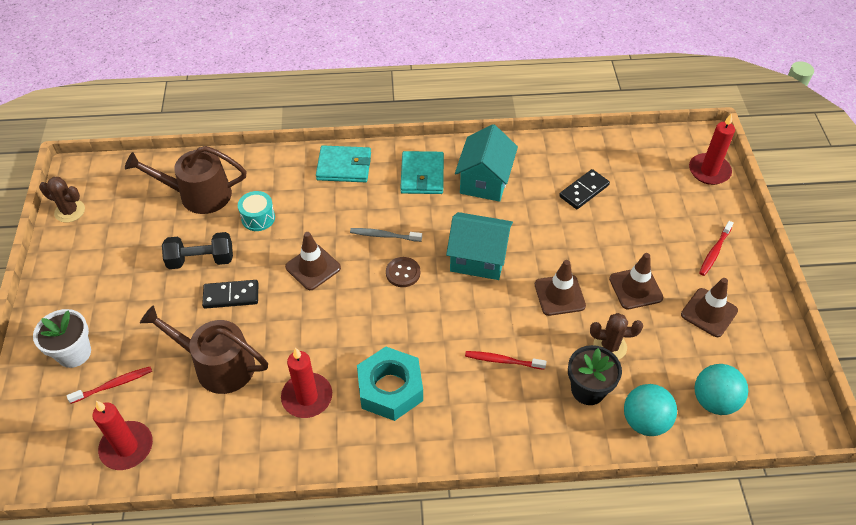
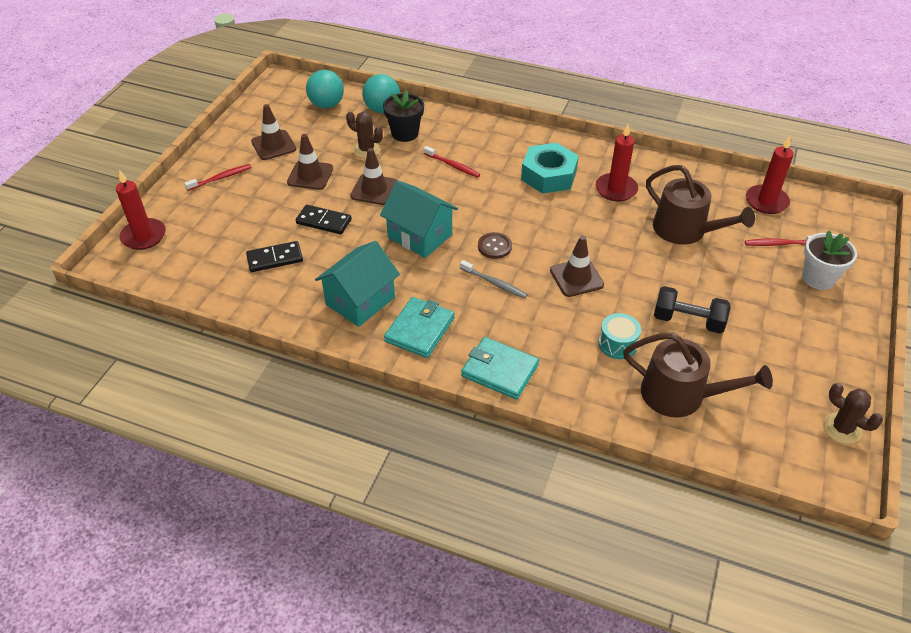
camera: 155 degrees left, 5 degrees down
(231, 295) = (663, 279): black domino -> black domino (323, 221)

